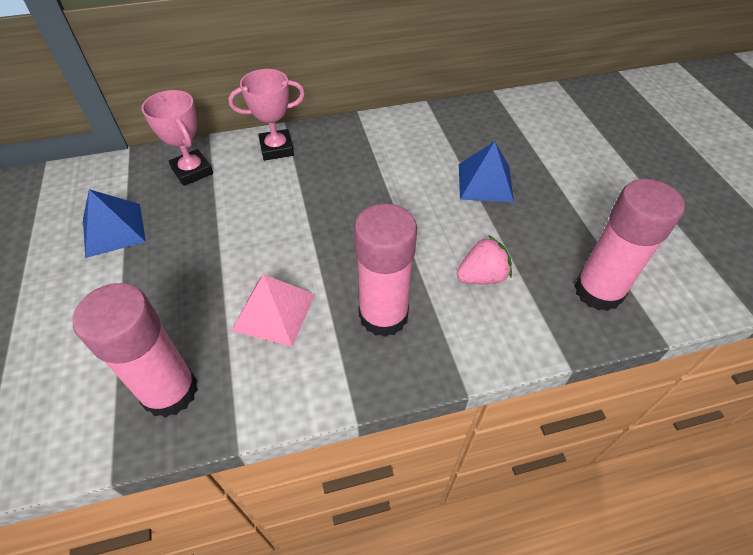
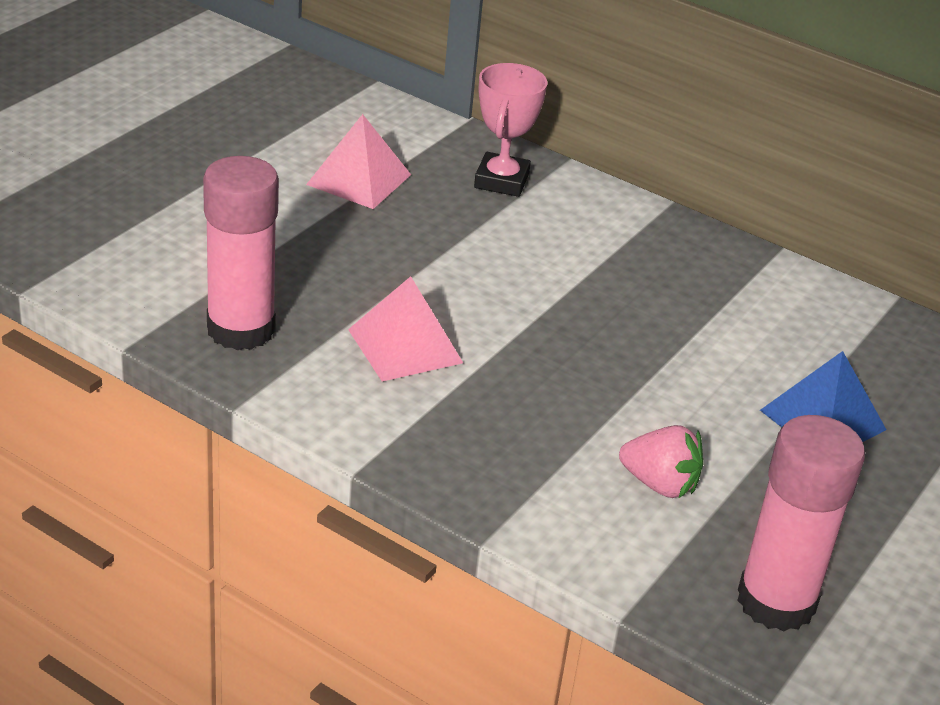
camera: 45 degrees right, 15 degrees down
(113, 230) = (359, 179): blue pyramid -> pink pyramid
(277, 149) = (622, 220): pink trophy -> none
(383, 315) = (501, 429): pink glue stick -> none

